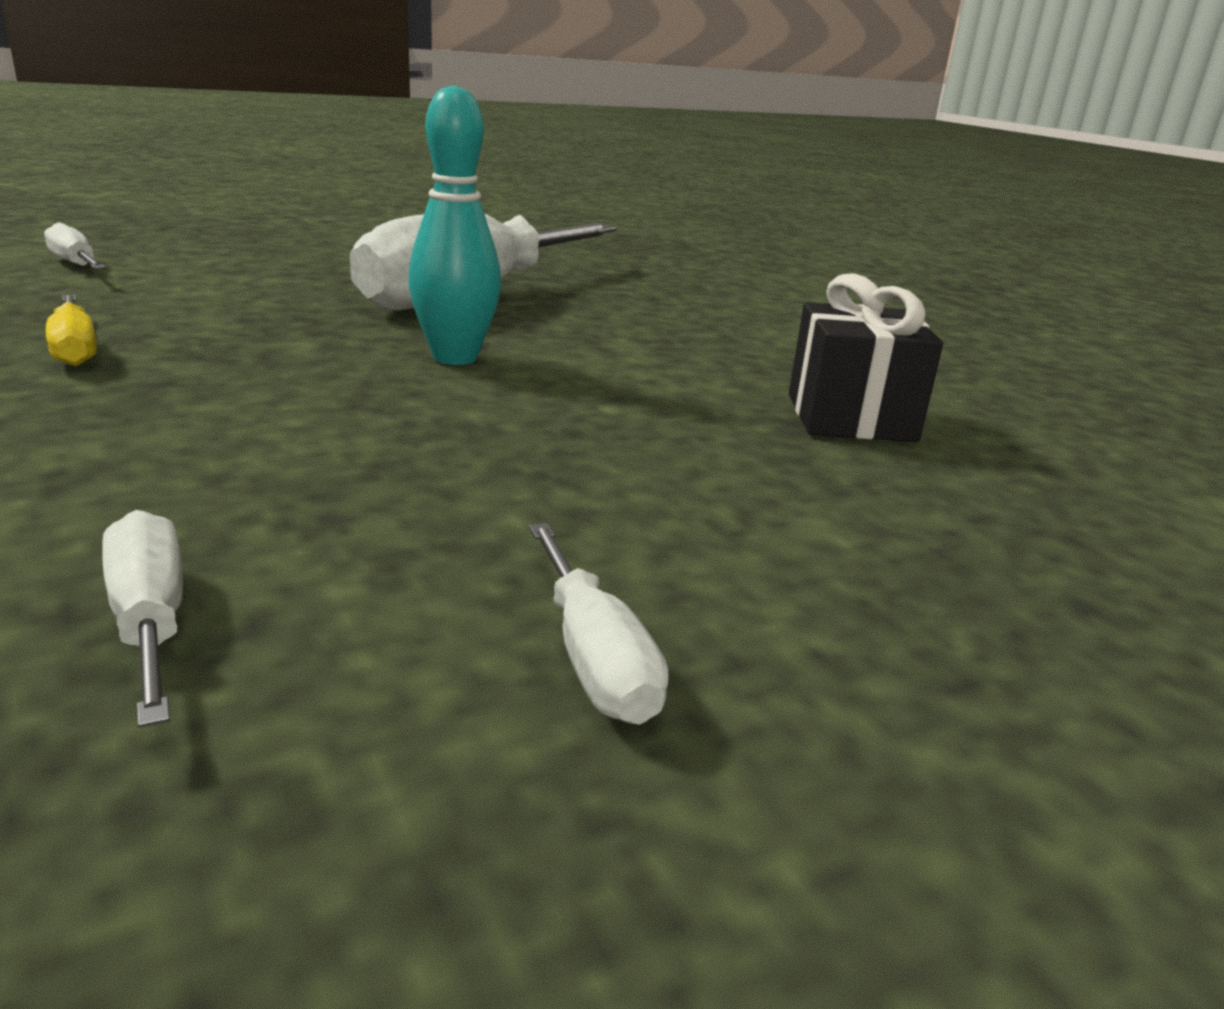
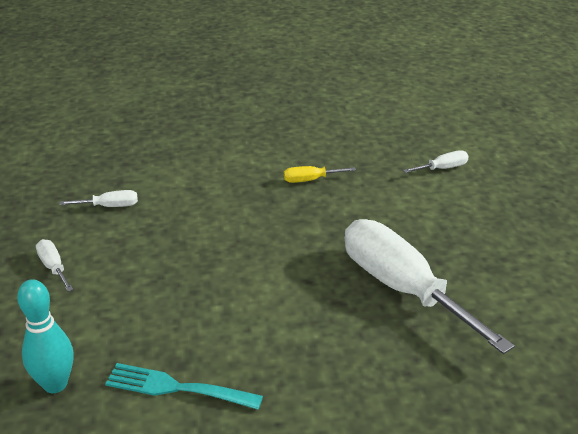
camera: 110 degrees right, 10 degrees up
(455, 358) = (288, 270): turquoise bowling pin -> turquoise bowling pin (55, 384)
(594, 658) = (53, 267): white screwdriver -> white screwdriver turned 60 degrees clockwise
(850, 417) = (177, 388): black gift -> turquoise fork

